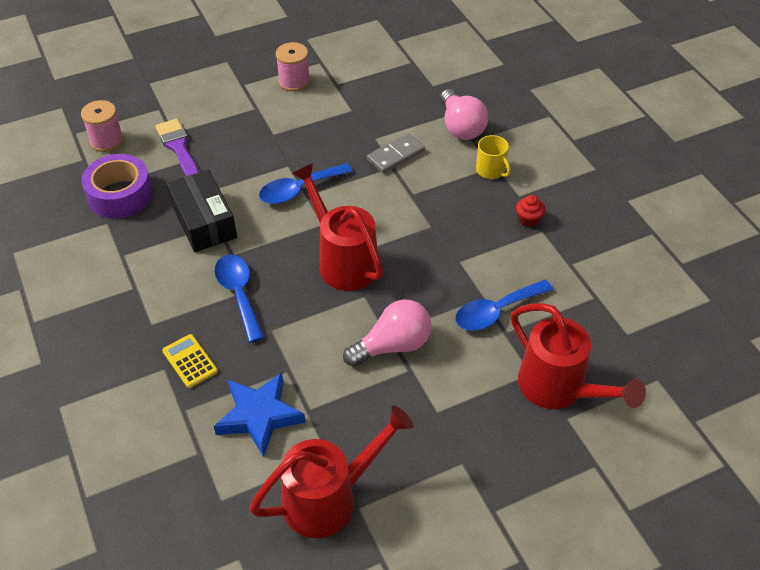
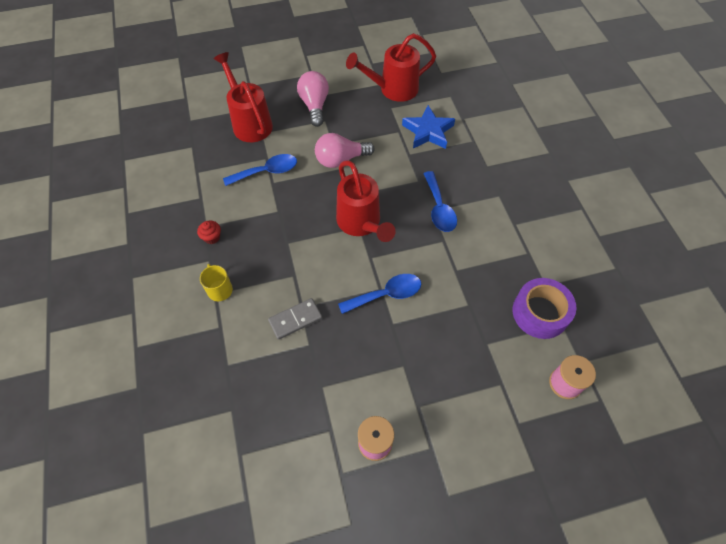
camera: 170 degrees left, 10 degrees up
(178, 148) = (494, 362): purple brush -> none
(190, 361) = (471, 168): yellow calculator -> none
(204, 221) = (466, 274): black box -> none
(460, 127) = (225, 345): pink light bulb -> pink light bulb (314, 105)

